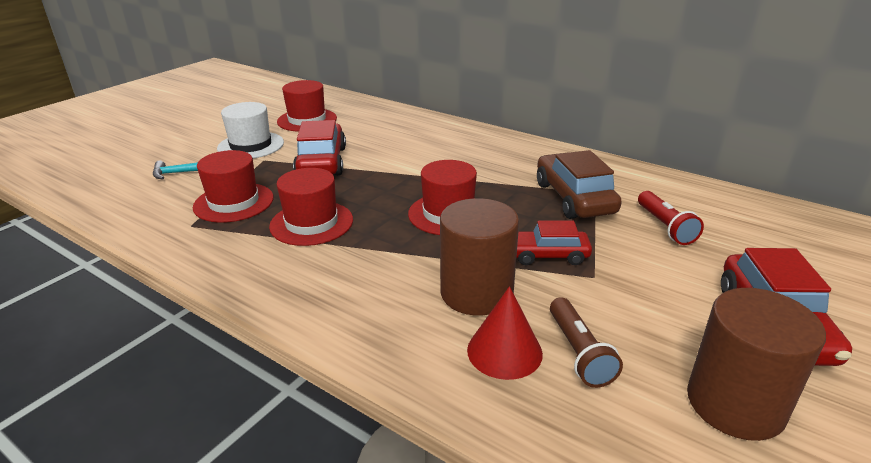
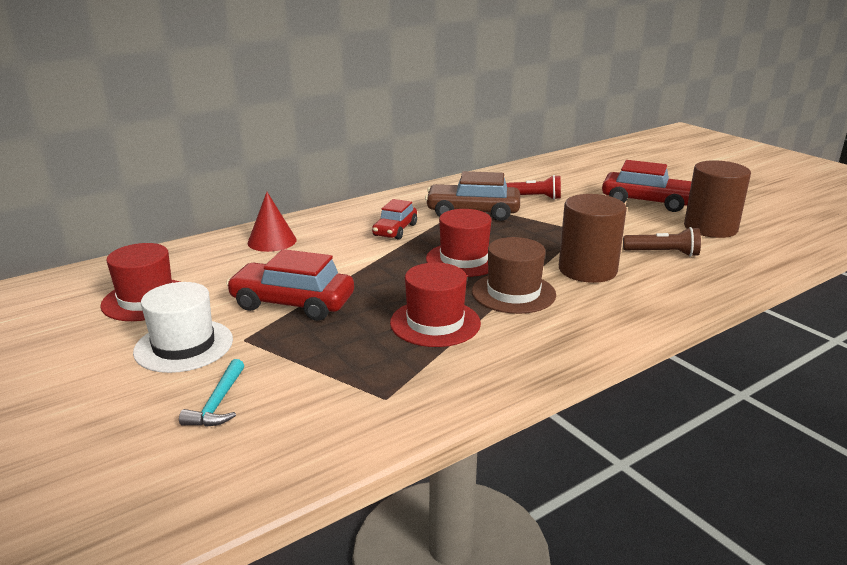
camera: 70 degrees left, 5 degrees down
(233, 202) = (349, 366): red hat -> none
(389, 252) = (513, 293): none -> brown hat
(504, 351) = (657, 273): red cone -> red cone (272, 241)
(547, 255) = (549, 238): red car -> red car (395, 230)

